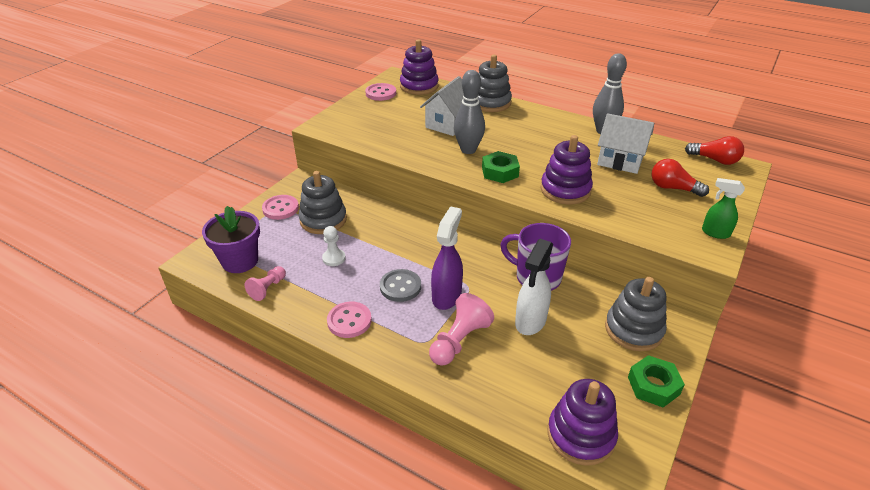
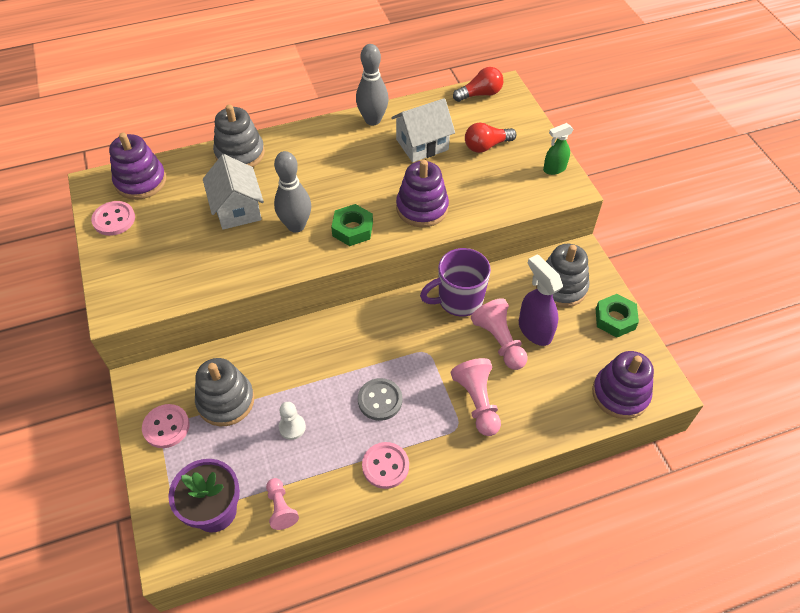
camera: 50 degrees left, 15 degrees up
(447, 296) = (422, 375): purple spray bottle -> purple spray bottle (534, 330)
(530, 322) = (499, 341): white spray bottle -> pink pawn

